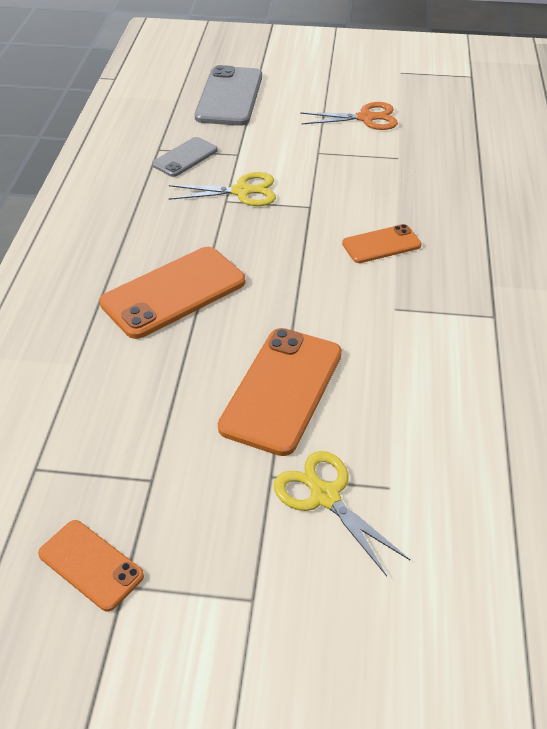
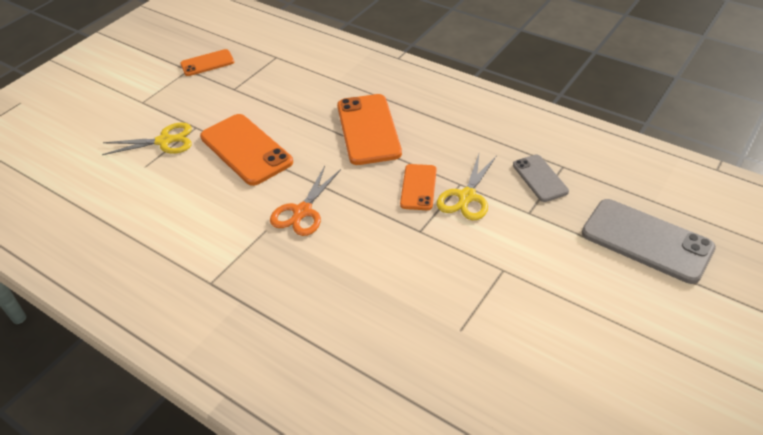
camera: 120 degrees right, 0 degrees up
(366, 118) = (553, 339): orange scissors -> orange scissors (302, 212)
(381, 244) = (339, 254): orange phone -> orange phone (418, 187)

